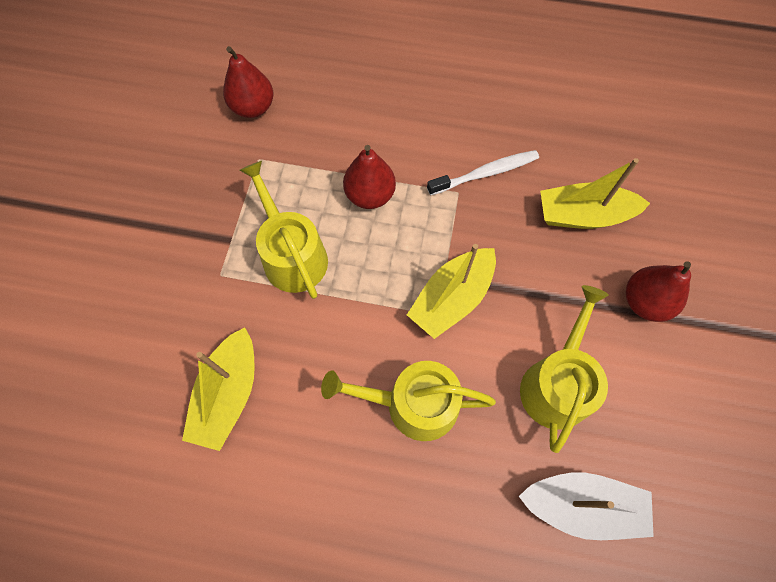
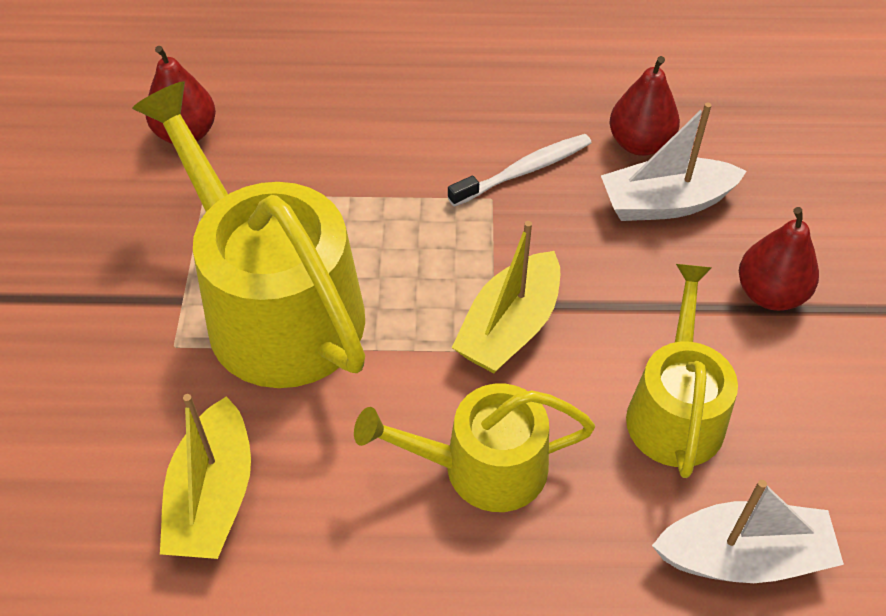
camera: 10 degrees left, 15 degrees down
(292, 254) = (274, 306): yellow watering can -> yellow watering can, size x1.70
(370, 195) = (370, 218): red pear -> red pear (639, 144)
(583, 215) = (665, 203): yellow boat -> white boat

